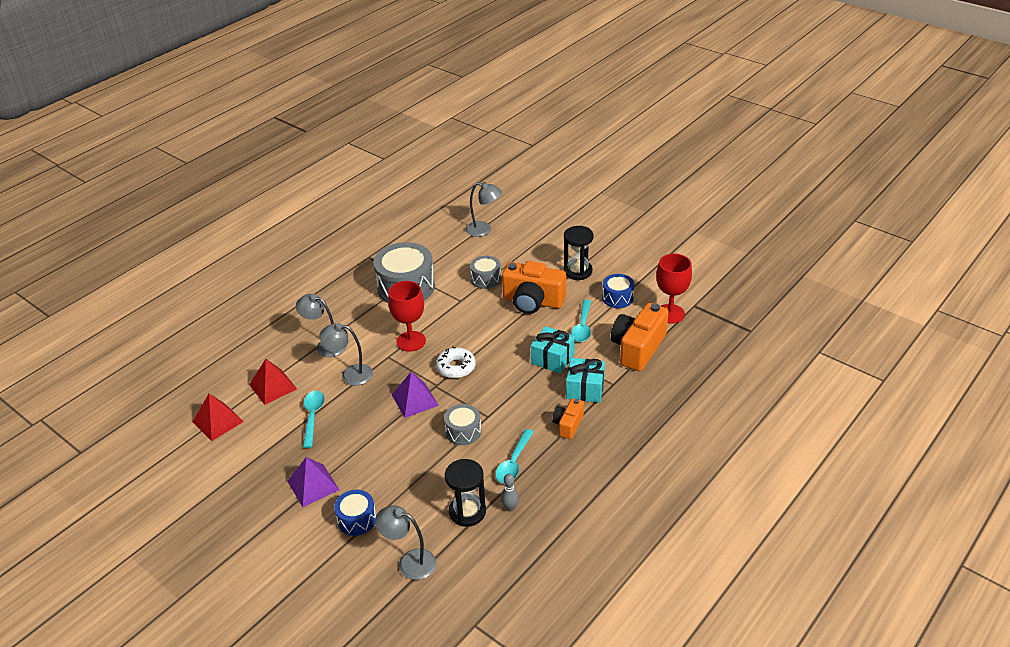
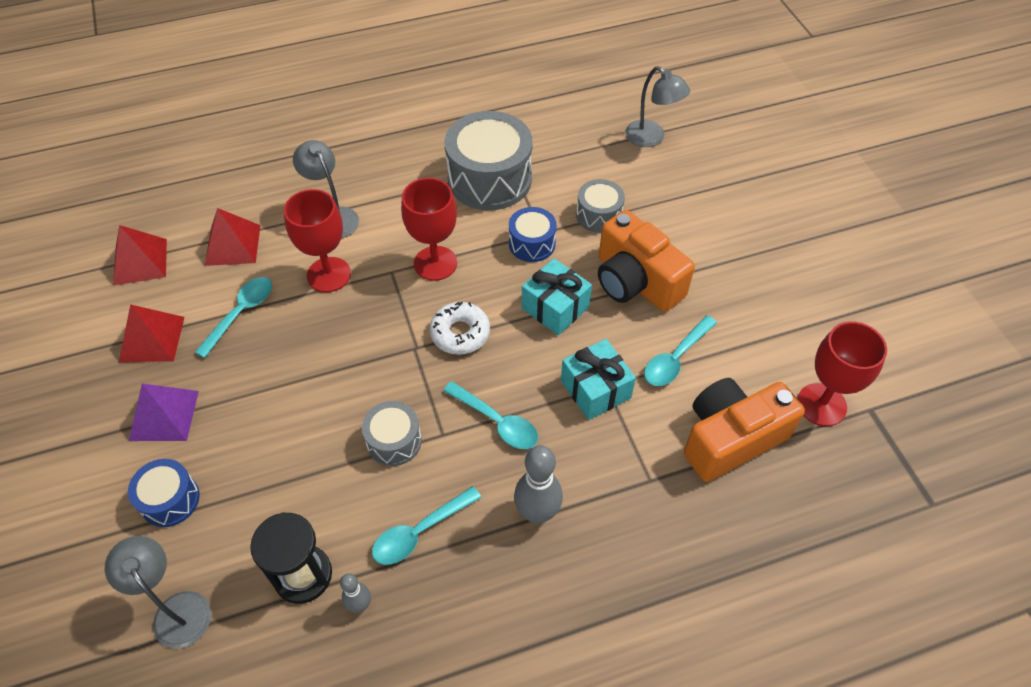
camera: 30 degrees right, 15 degrees up
(267, 454) = (152, 339): none -> red pyramid
(350, 374) = (329, 275): grey lamp -> red goblet
(415, 400) = (373, 356): purple pyramid -> none
(512, 397) = (497, 422): none -> turquoise spoon
(568, 425) = (537, 513): orange camera -> grey bowling pin
(577, 271) = (733, 263): black hourglass -> none
(585, 389) = (604, 466): turquoise gift -> turquoise gift (555, 307)
(617, 298) = (760, 336): blue drum -> blue drum (532, 243)

